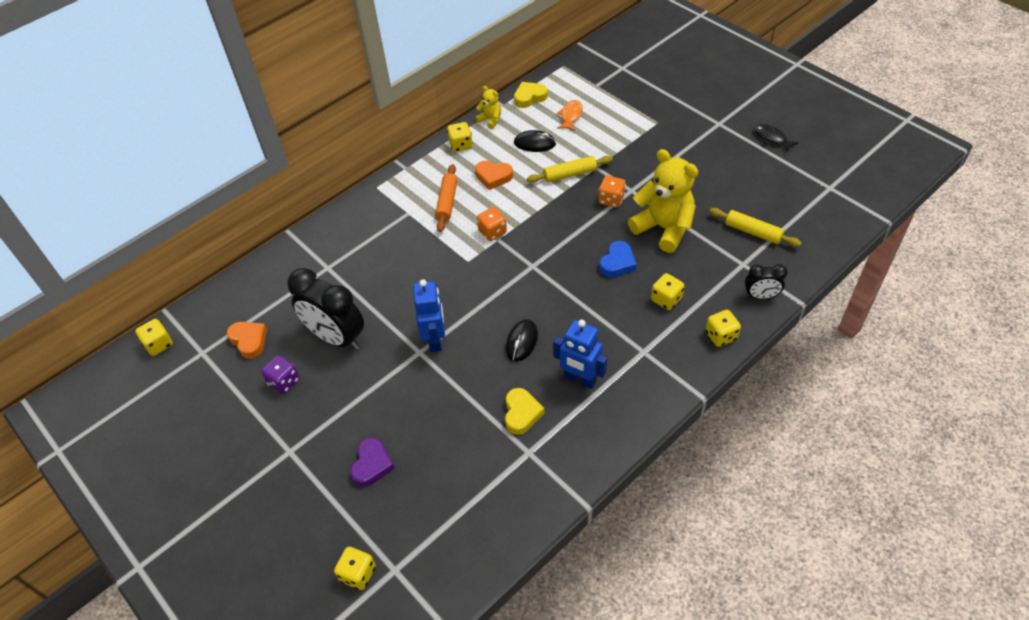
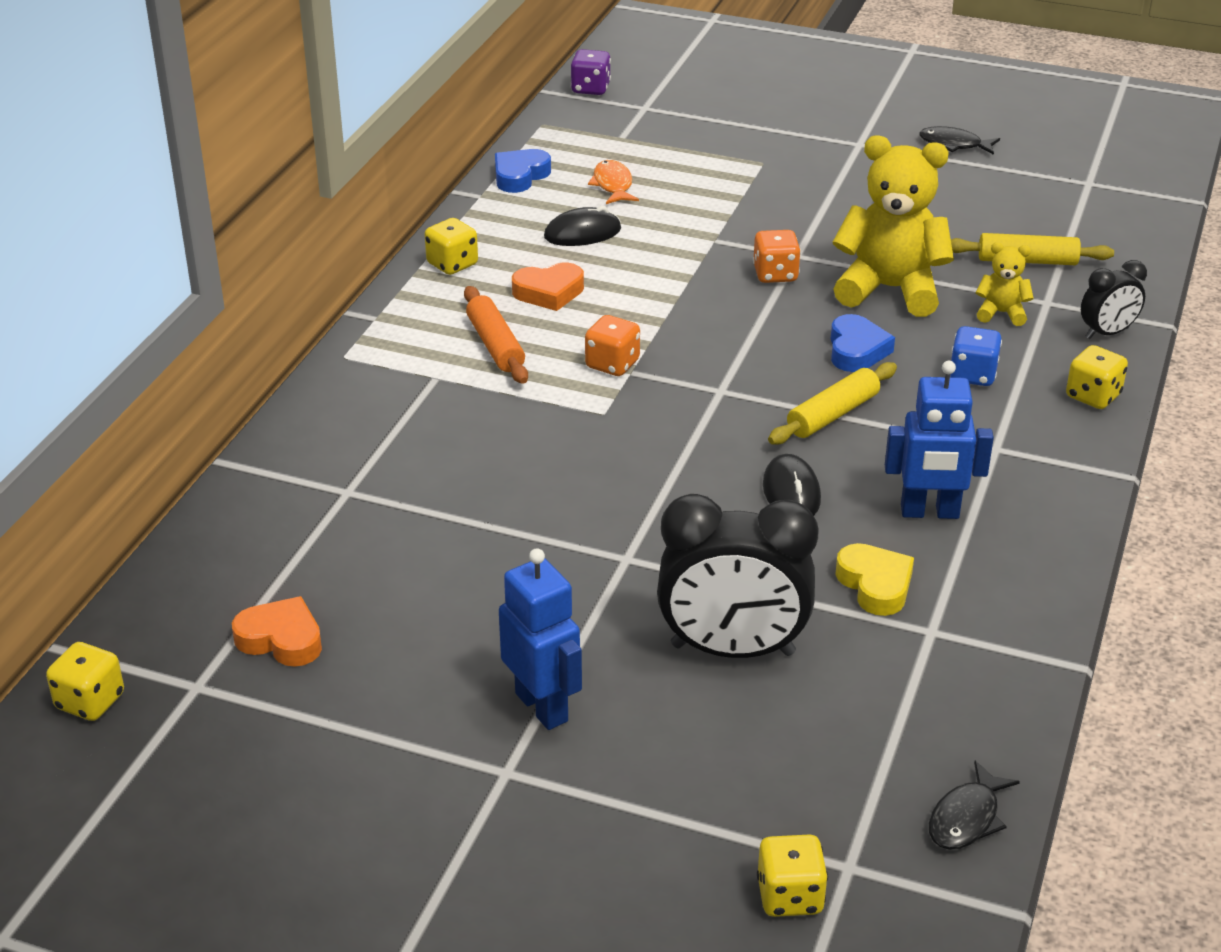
camera: 30 degrees left, 15 degrees down
(284, 381) = (405, 676): purple dice -> purple dice (590, 89)
(336, 337) = (453, 583): black clock -> black clock (732, 650)
(372, 465) = (679, 738): purple heart -> none
(435, 340) = (640, 533): blue robot -> blue robot (542, 707)
(465, 568) = (966, 818): none -> black fish
(490, 120) = (476, 220): yellow teddy bear -> yellow teddy bear (1001, 313)
(529, 97) = (520, 176): yellow heart -> blue heart
(569, 174) = (678, 259): yellow rolling pin -> yellow rolling pin (832, 415)
(666, 299) = (972, 375): yellow dice -> blue dice

